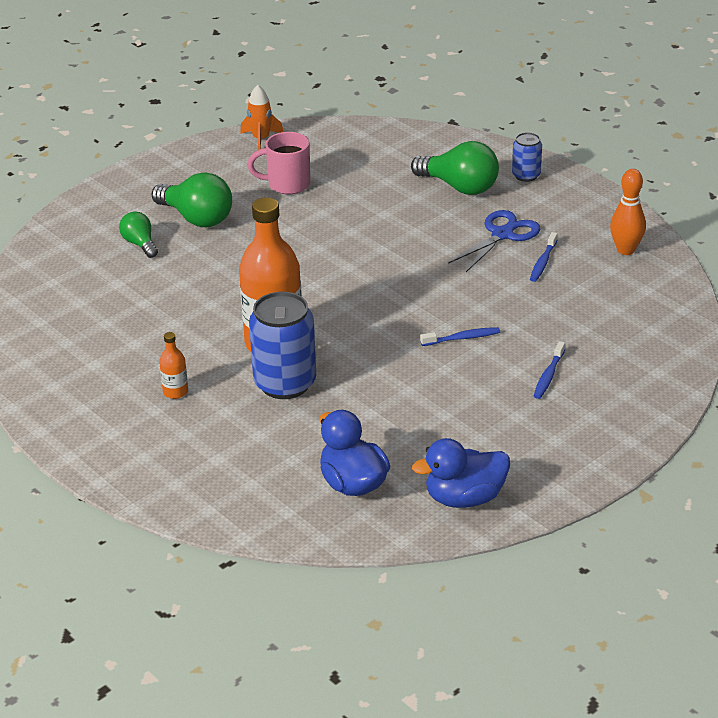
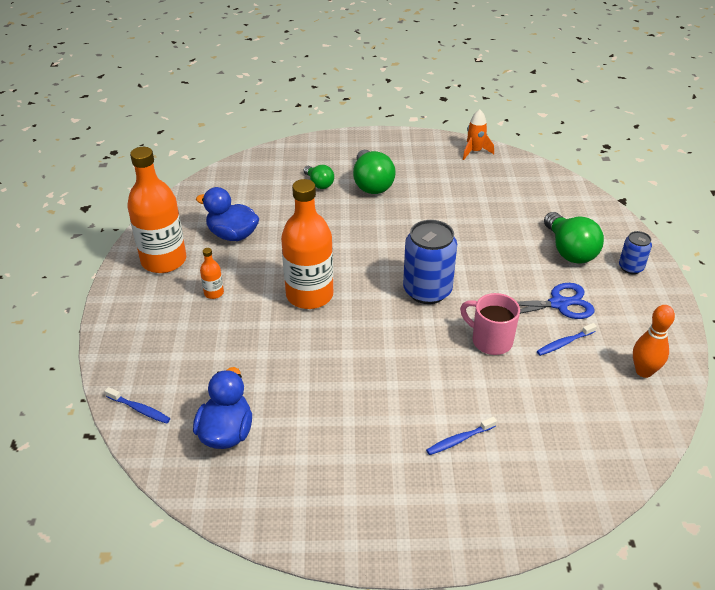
camera: 40 degrees right, 5 degrees up
(77, 394) = (164, 260): none -> orange bottle
(140, 244) = (319, 184): green light bulb -> green light bulb turned 135 degrees clockwise
(285, 383) = (280, 328): blue can -> blue can (427, 291)
(287, 184) = (453, 189): pink mug -> pink mug (490, 340)
(462, 338) = (433, 368): blue toothbrush -> blue toothbrush (140, 409)
(464, 498) = (279, 500): blue duck -> blue duck (232, 235)

